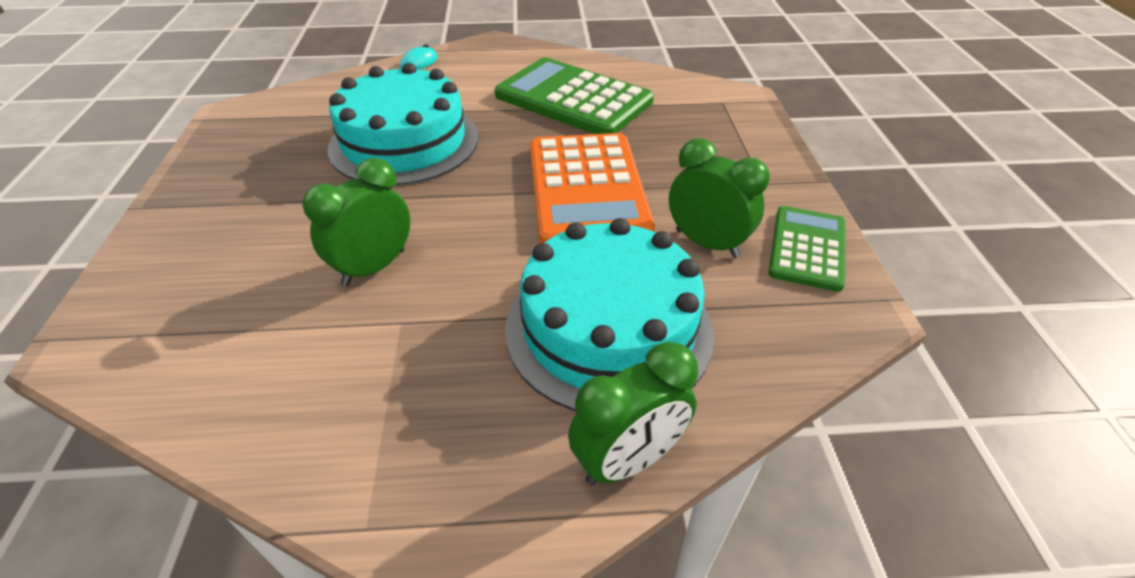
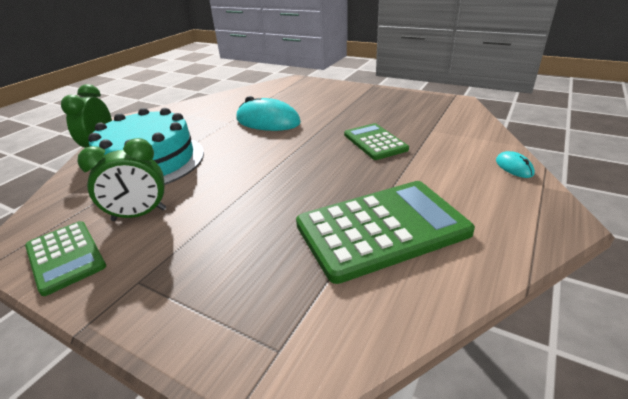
camera: 125 degrees right, 10 degrees down
(374, 267) = (268, 121): green clock -> turquoise mouse
(404, 142) = (375, 142): turquoise cake -> green calculator
(587, 189) = (247, 190): orange calculator -> none

